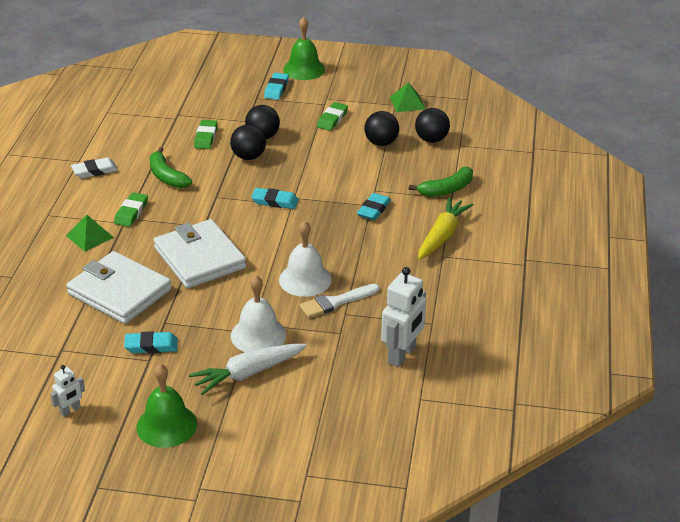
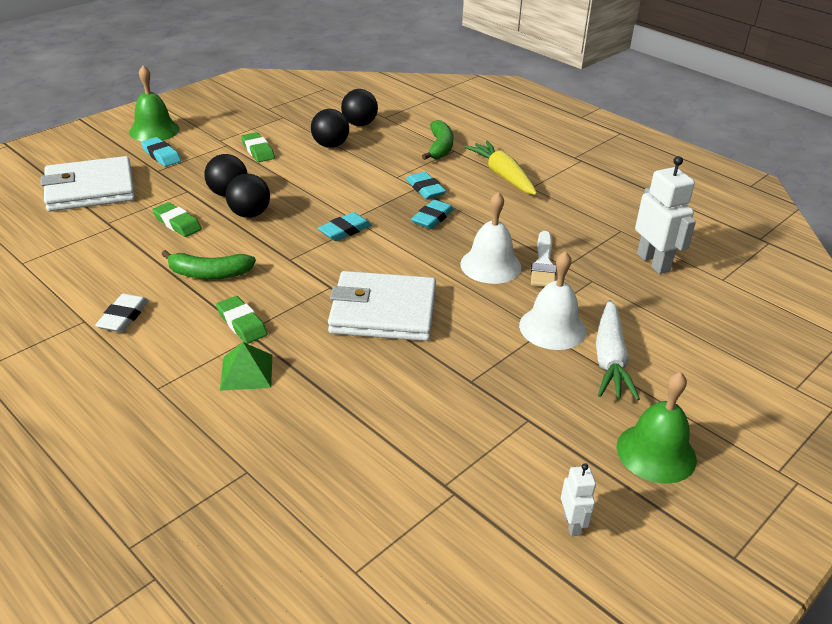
camera: 55 degrees left, 0 degrees up
(119, 292) = (380, 391): white wallet -> white wallet (90, 189)
(151, 346) = (504, 407): turquoise eraser -> turquoise eraser (432, 218)
(407, 103) = (289, 111): green pyramid -> none

